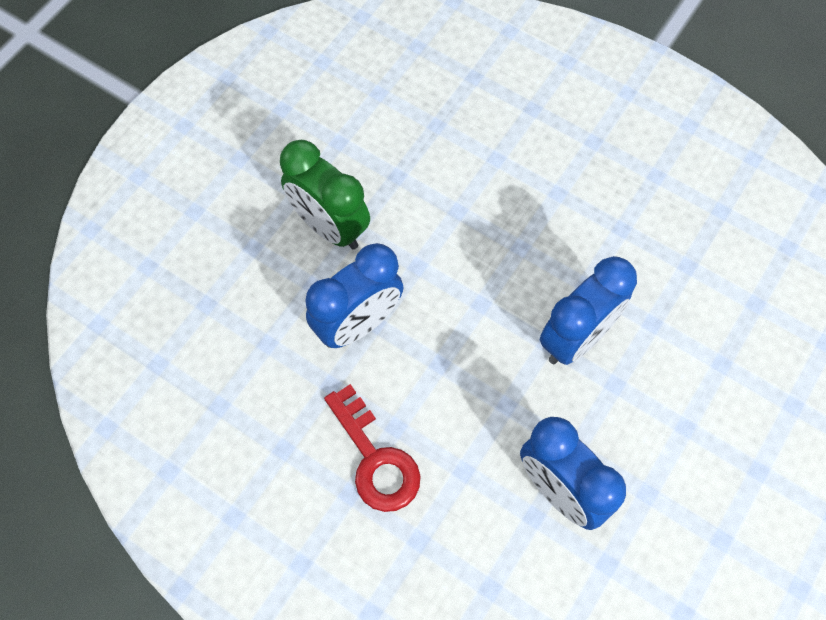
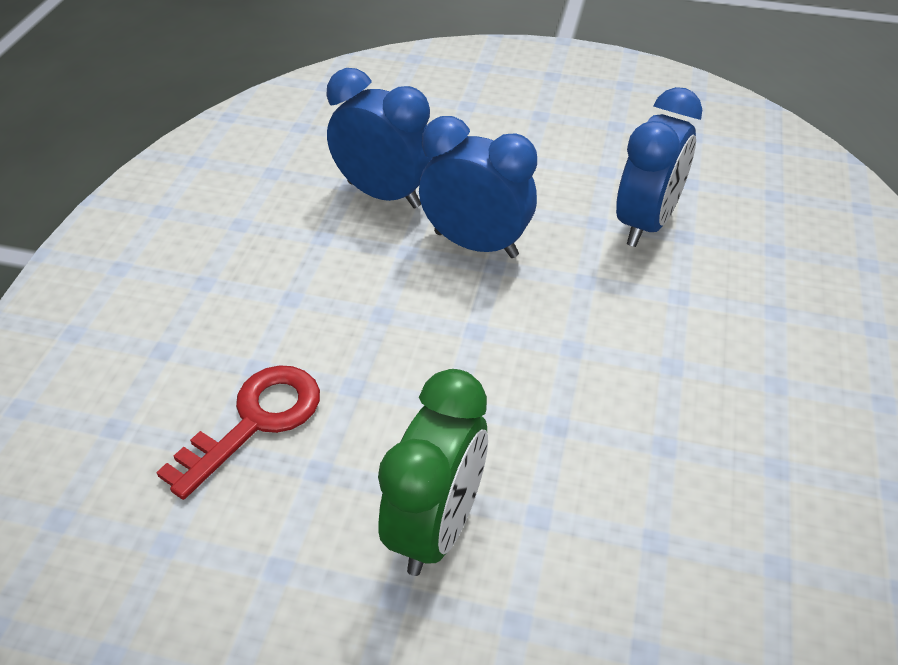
camera: 110 degrees left, 20 degrees down
(358, 324) = (567, 442): blue clock -> blue clock (384, 194)
(375, 458) = (721, 372): red key -> red key (255, 422)

